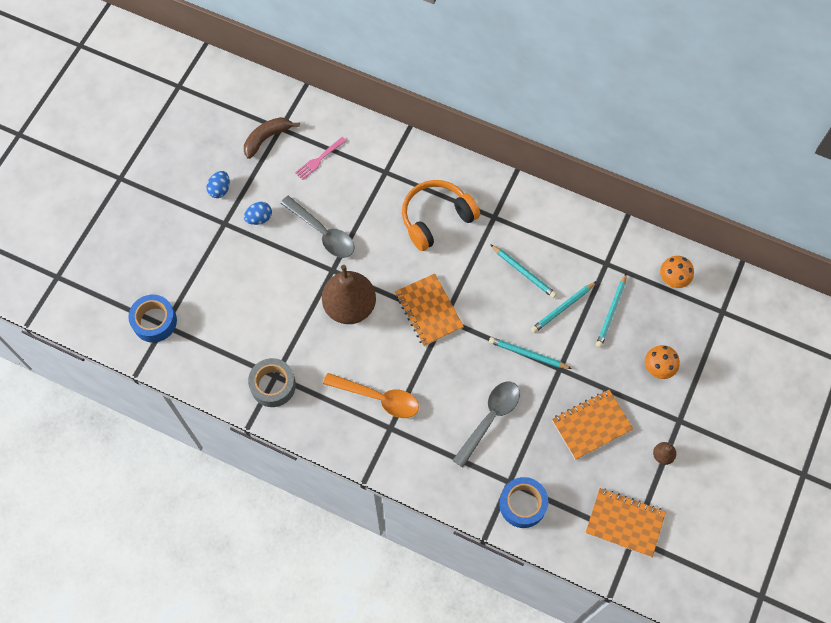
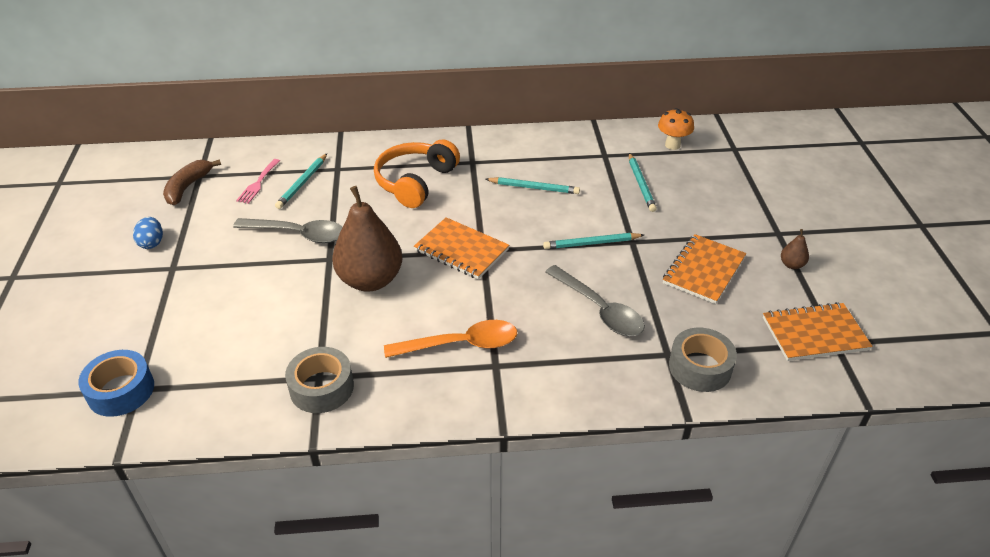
camera: 30 degrees left, 25 degrees down
(259, 218) = (214, 249): blue egg -> none
(490, 419) = (599, 309): grey spoon -> grey spoon turned 135 degrees clockwise
(522, 504) = (700, 367): blue tape -> grey tape
(562, 308) = (594, 198): turquoise pencil -> turquoise pencil (302, 183)
(657, 369) = (721, 206): orange mushroom -> none

